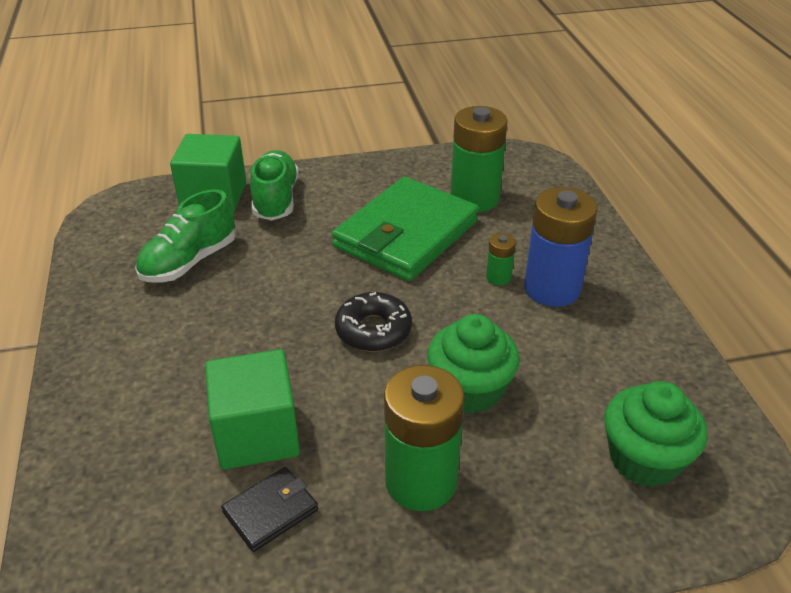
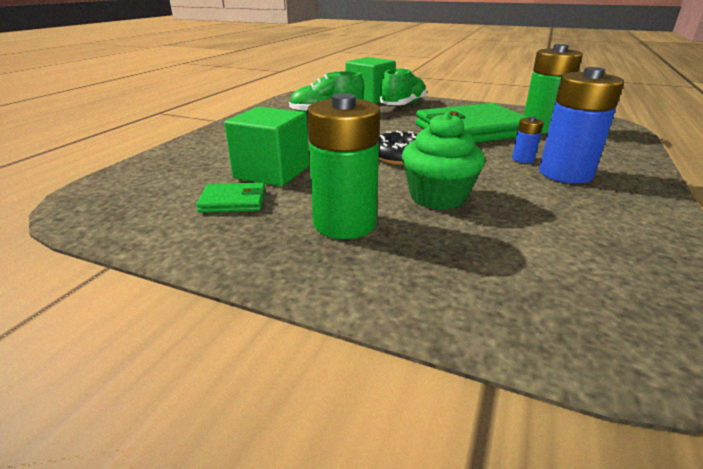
camera: 35 degrees right, 10 degrees down
(271, 511) = (233, 201): black wallet -> green wallet
(498, 277) = (523, 159): green battery -> blue battery
(644, 459) = (564, 282): green cupcake -> none

